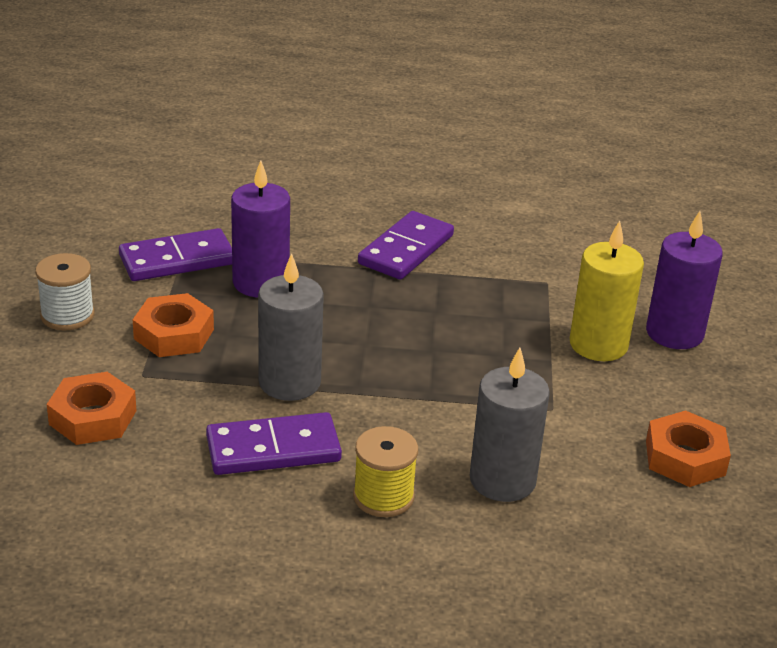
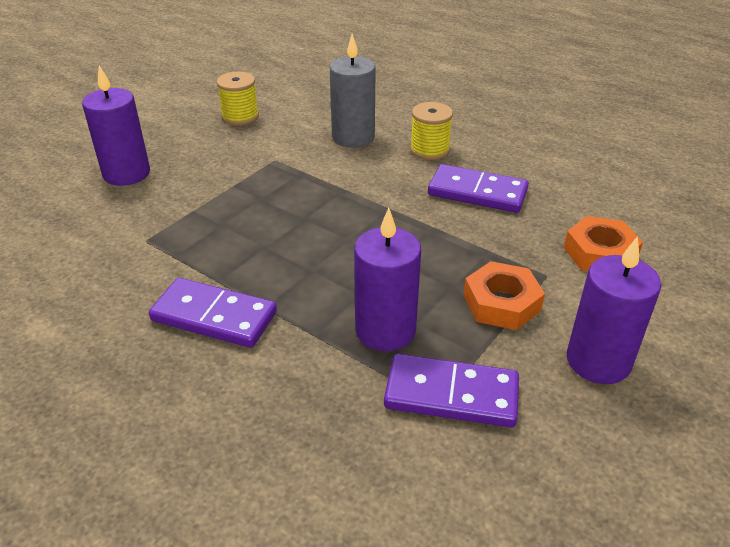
camera: 145 degrees left, 5 degrees up
(67, 315) = (598, 361): white spool -> purple candle
(289, 382) = (432, 230): grey candle -> none
(406, 250) = (214, 316): purple domino -> purple domino turned 45 degrees clockwise
(598, 344) = (187, 183): yellow candle -> none
(685, 458) = (240, 117): orange nut -> yellow spool

